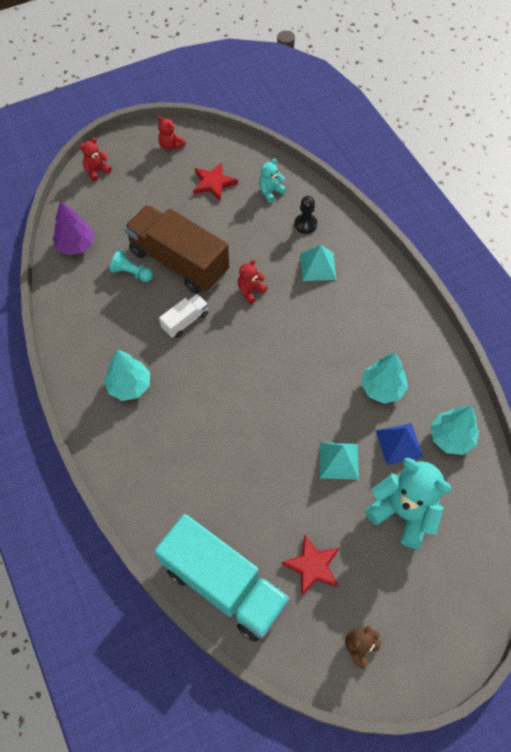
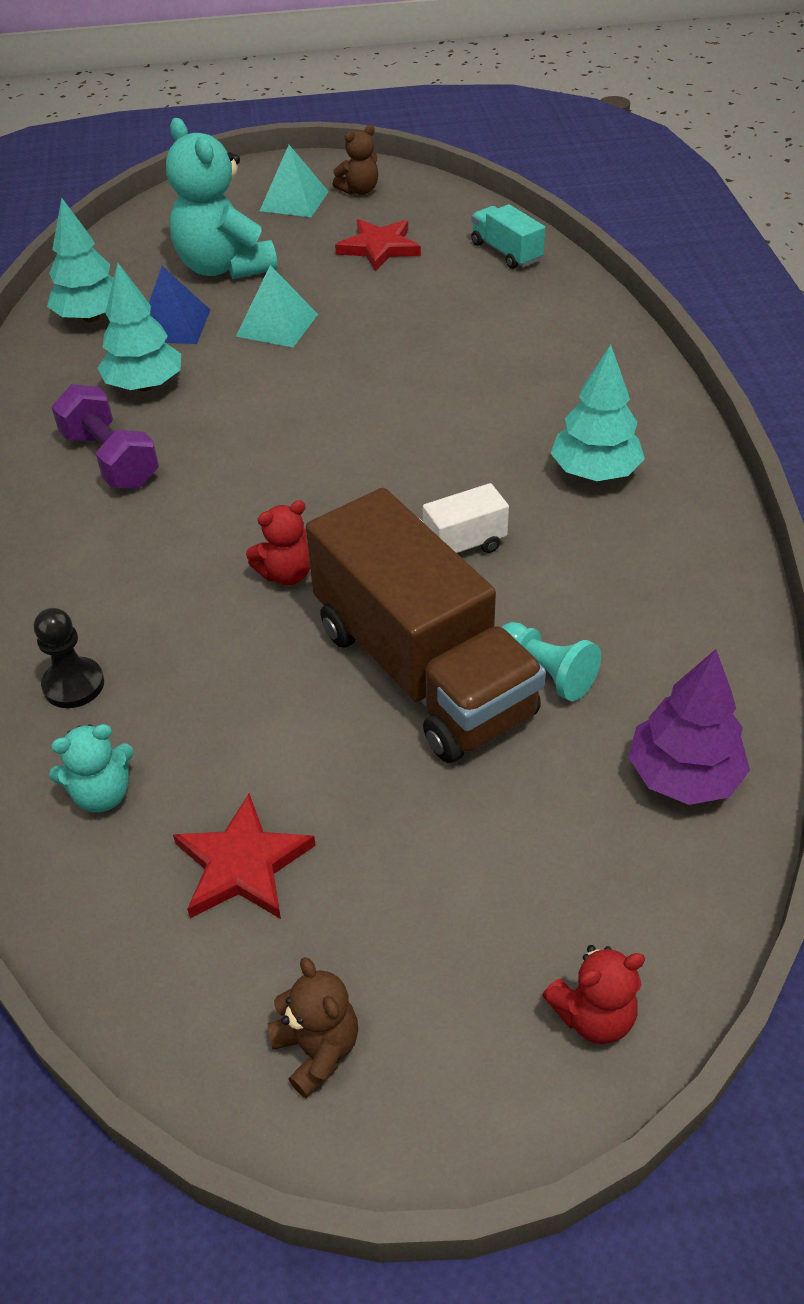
camera: 160 degrees left, 15 degrees down
(171, 145) = (317, 1049): red teddy bear -> brown teddy bear
(224, 585) = (506, 252): turquoise truck -> turquoise truck, size x0.45
(318, 266) = (112, 588): turquoise pyramid -> turquoise pyramid (294, 201)
(365, 333) = (111, 460): none -> purple dumbbell

